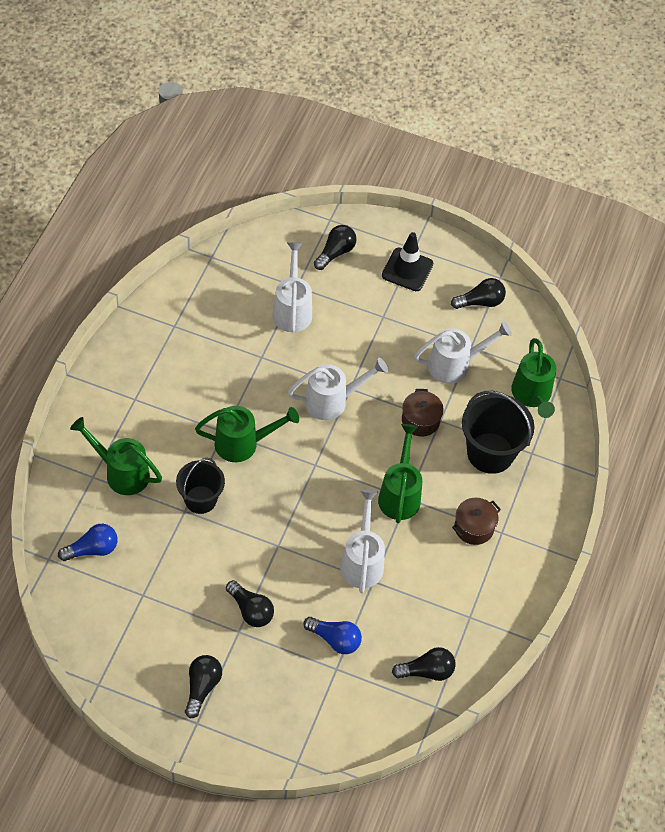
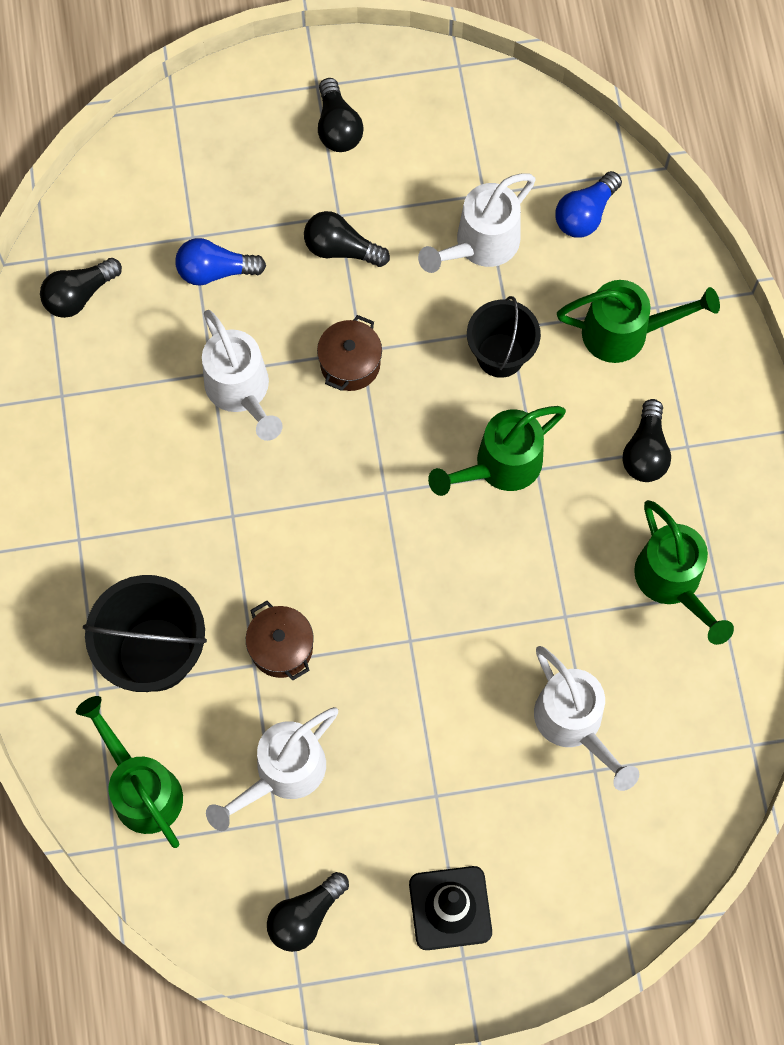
camera: 155 degrees right, 15 degrees up
(332, 401) = (422, 604): white watering can -> white watering can (480, 245)
(335, 253) = (577, 871): black light bulb -> black light bulb (645, 451)
(400, 494) = (246, 515): green watering can -> green watering can (672, 582)
(474, 528) = (120, 524): brown pot -> brown pot (350, 363)

